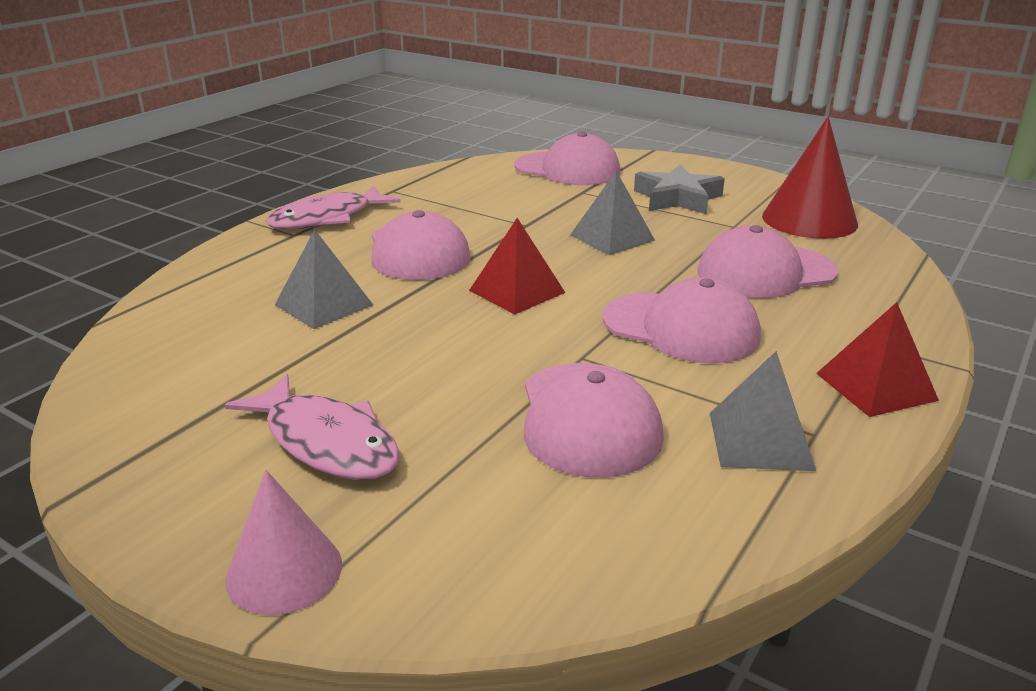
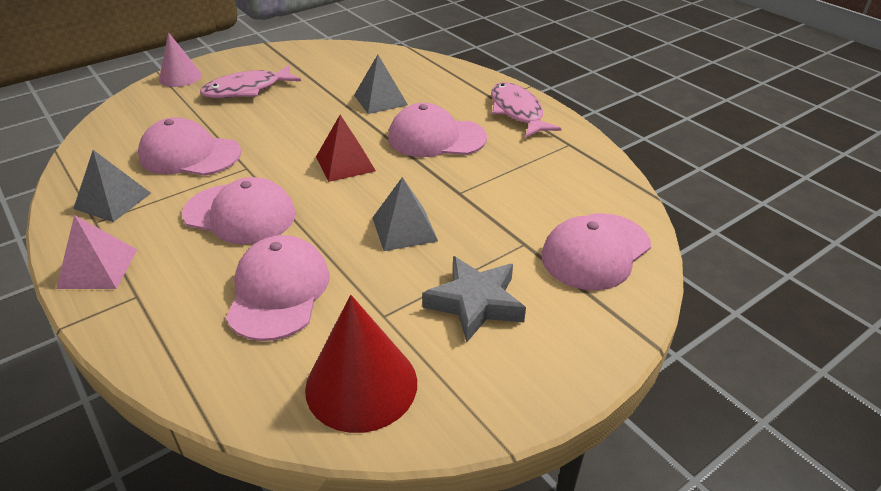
camera: 110 degrees right, 10 degrees up
(681, 328) = (240, 214): pink cap -> pink cap turned 120 degrees counterclockwise
(876, 386) = (98, 268): red pyramid -> pink pyramid

